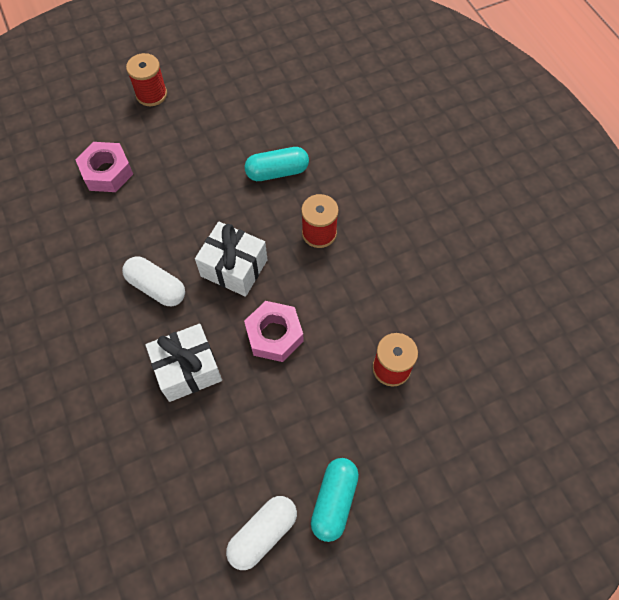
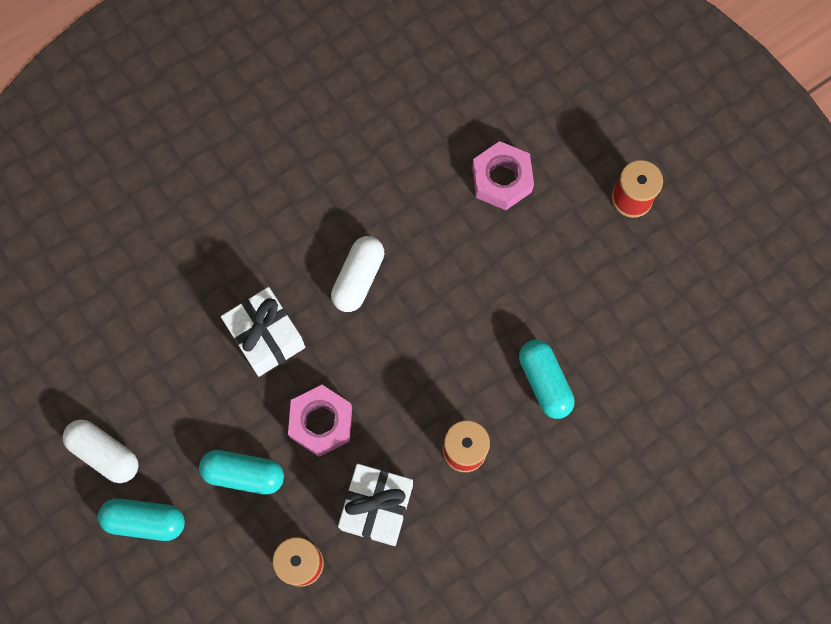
camera: 80 degrees right, 10 degrees up
(234, 268) = (398, 359): white gift -> white gift (377, 507)
(307, 405) = (244, 474): none -> turquoise capsule

